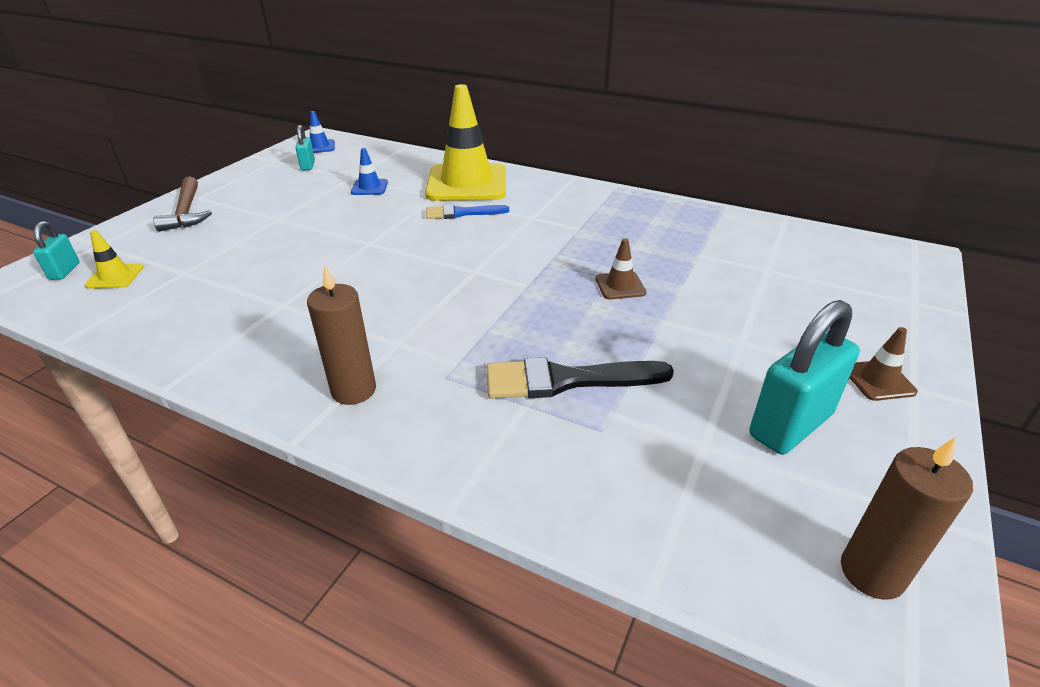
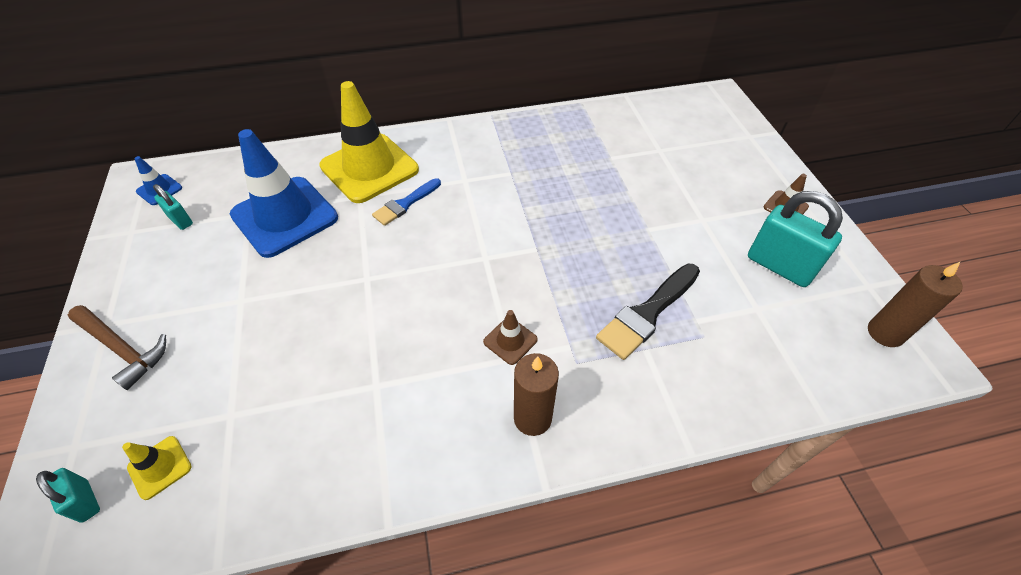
camera: 40 degrees left, 15 degrees up
(369, 187) = (284, 216): blue traffic cone -> blue traffic cone, size x2.37
(620, 286) = (594, 214): brown traffic cone -> brown traffic cone (510, 341)
(790, 425) = (779, 266): turquoise padlock -> turquoise padlock turned 60 degrees counterclockwise

